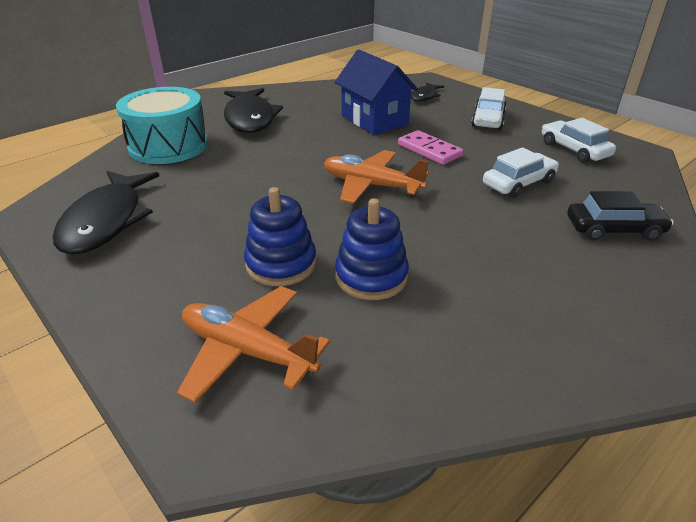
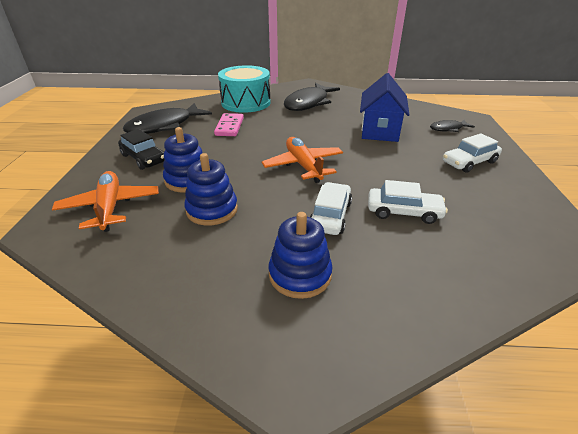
camera: 45 degrees right, 0 degrees up
(429, 150) = (380, 163): pink domino -> pink domino (229, 127)
(547, 278) = (300, 275): none -> blue stacking toy
(574, 150) = (505, 214): white car -> white car (330, 216)
(614, 229) = (416, 281): black car -> black car (144, 158)

